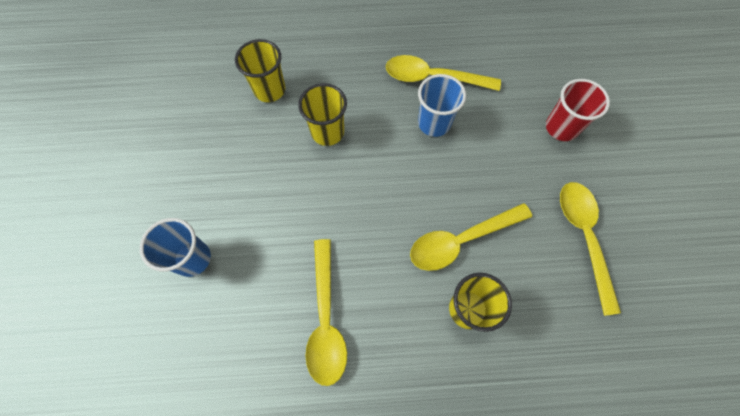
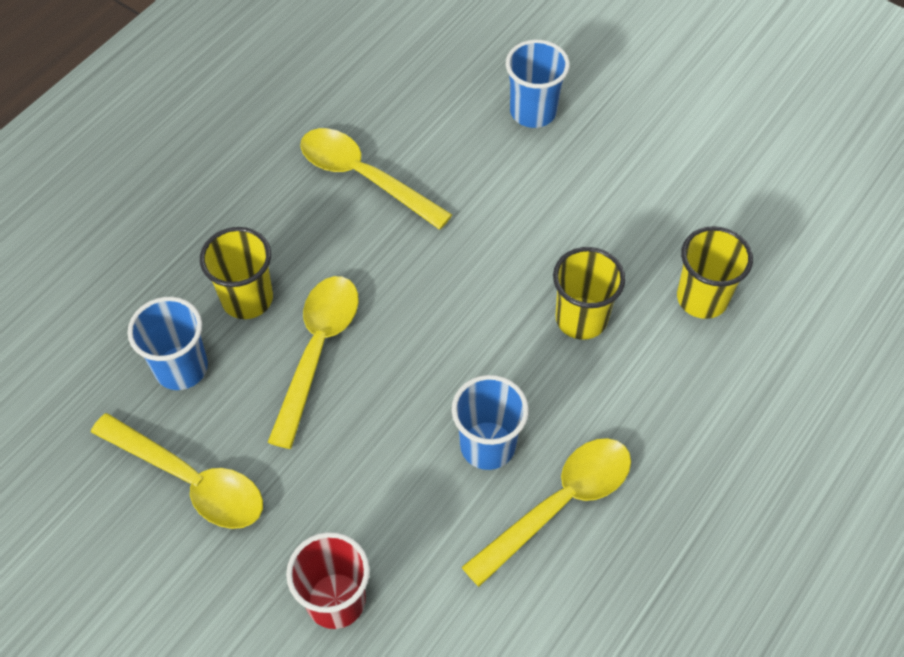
camera: 130 degrees right, 10 degrees down
(540, 303) = (181, 368): none -> blue cup

